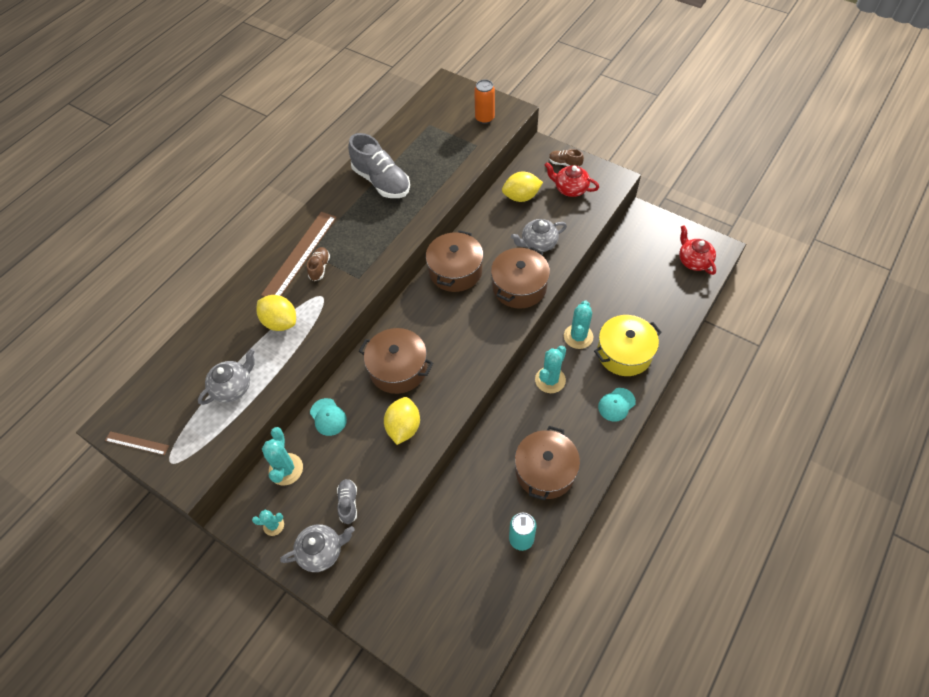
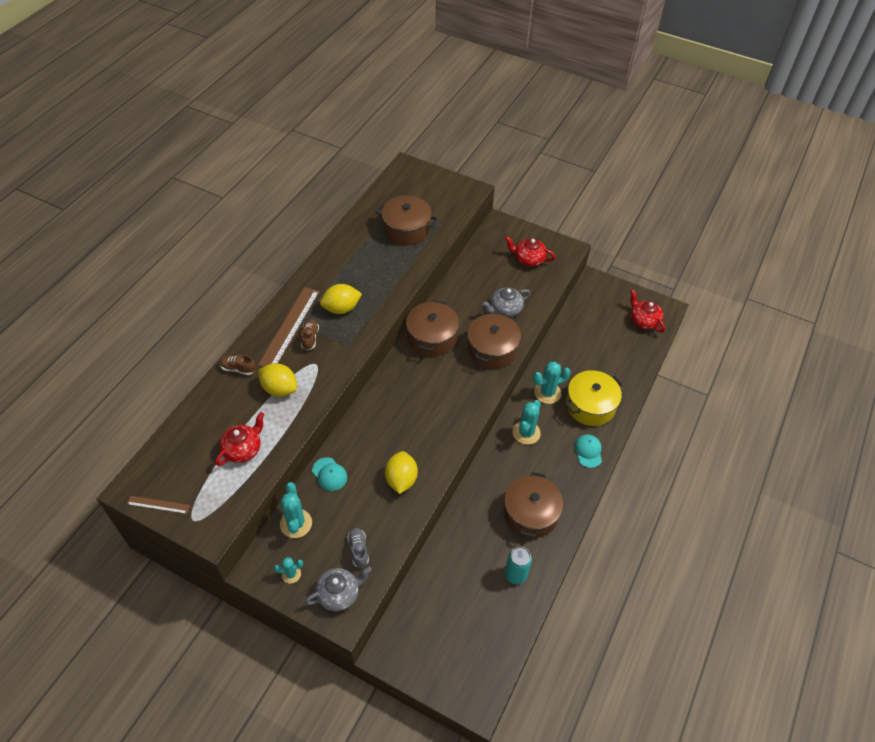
camera: 10 degrees left, 5 degrees down
(233, 387) = (243, 449): grey teapot -> red teapot
(381, 181) = (357, 258): grey shoe -> none
(398, 369) = (389, 427): brown pot -> brown pot (406, 229)
(484, 118) = (446, 198): orange can -> none
(521, 197) = (484, 268): yellow lemon -> yellow lemon (341, 308)
(564, 163) = (521, 237): brown shoe -> brown shoe (238, 369)
(578, 336) = (547, 393): turquoise cactus -> turquoise cactus turned 60 degrees clockwise
(616, 404) = (588, 451): turquoise cap -> turquoise cap turned 135 degrees clockwise

